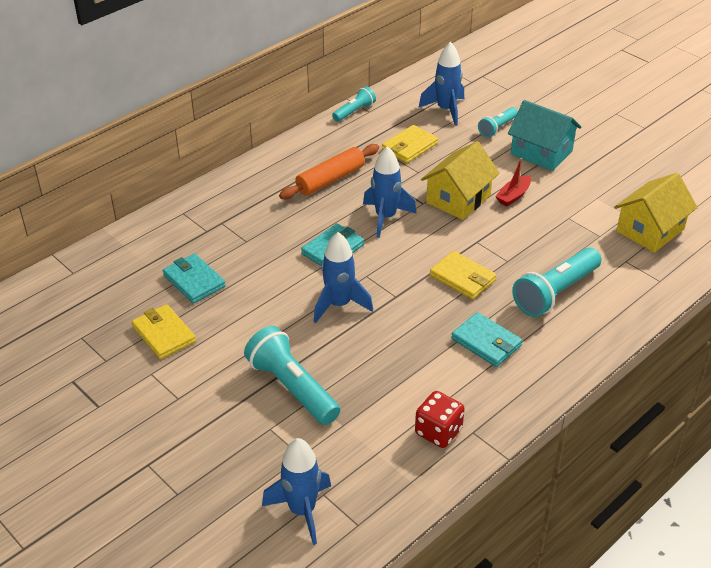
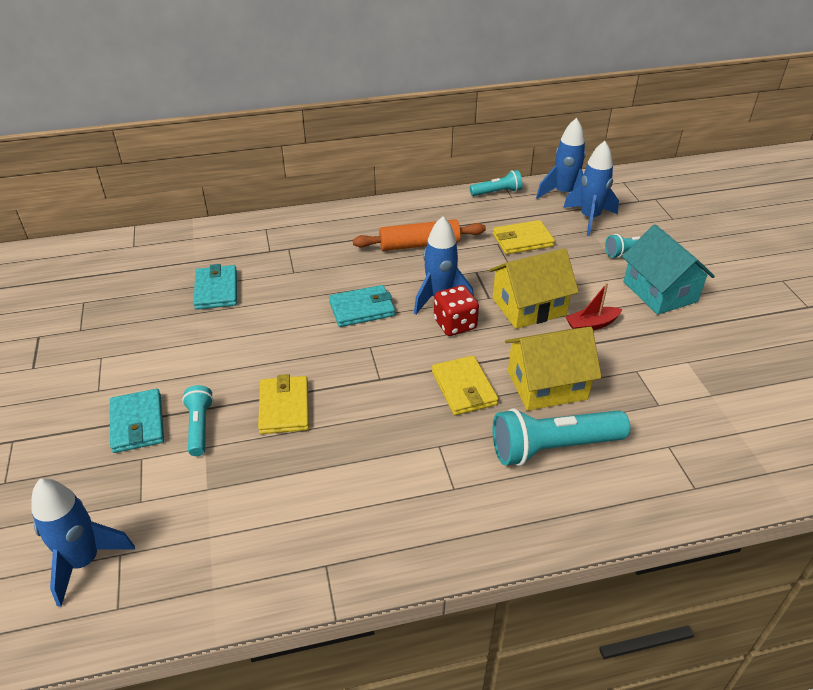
camera: 30 degrees right, 0 degrees up
(164, 334) = (146, 326): yellow wallet -> yellow wallet (284, 407)
(292, 387) = (200, 427): turquoise flashlight -> turquoise flashlight, size x0.56
(339, 305) = (318, 364): blue rocket -> blue rocket (563, 194)
(438, 431) = (291, 545): red dice -> red dice (455, 324)
(486, 342) = (429, 469): turquoise wallet -> turquoise wallet (137, 423)
(650, 230) = (728, 423): yellow house -> yellow house (547, 385)

